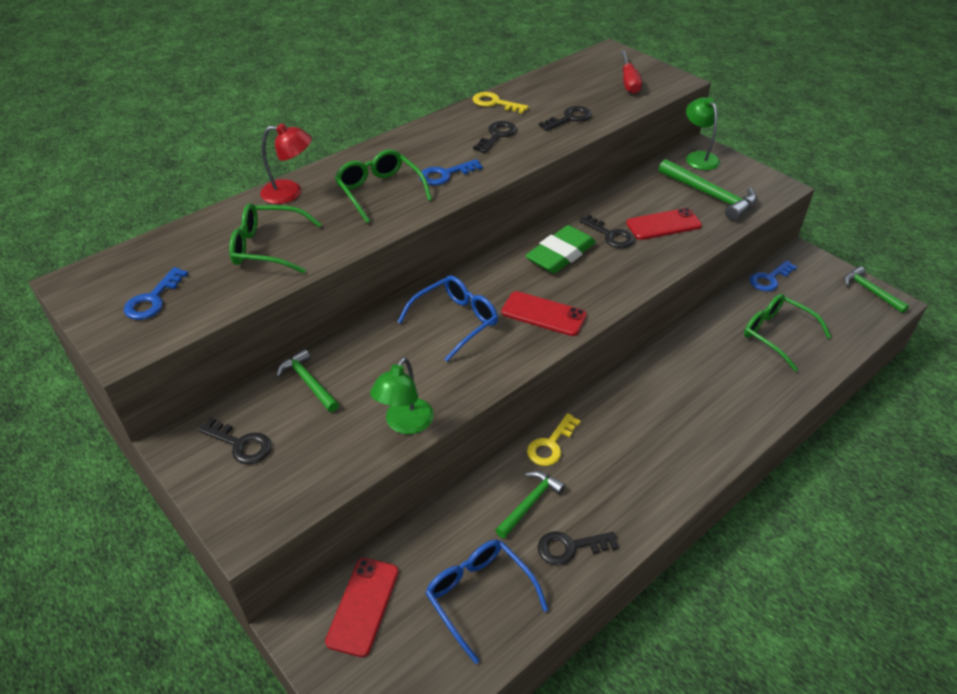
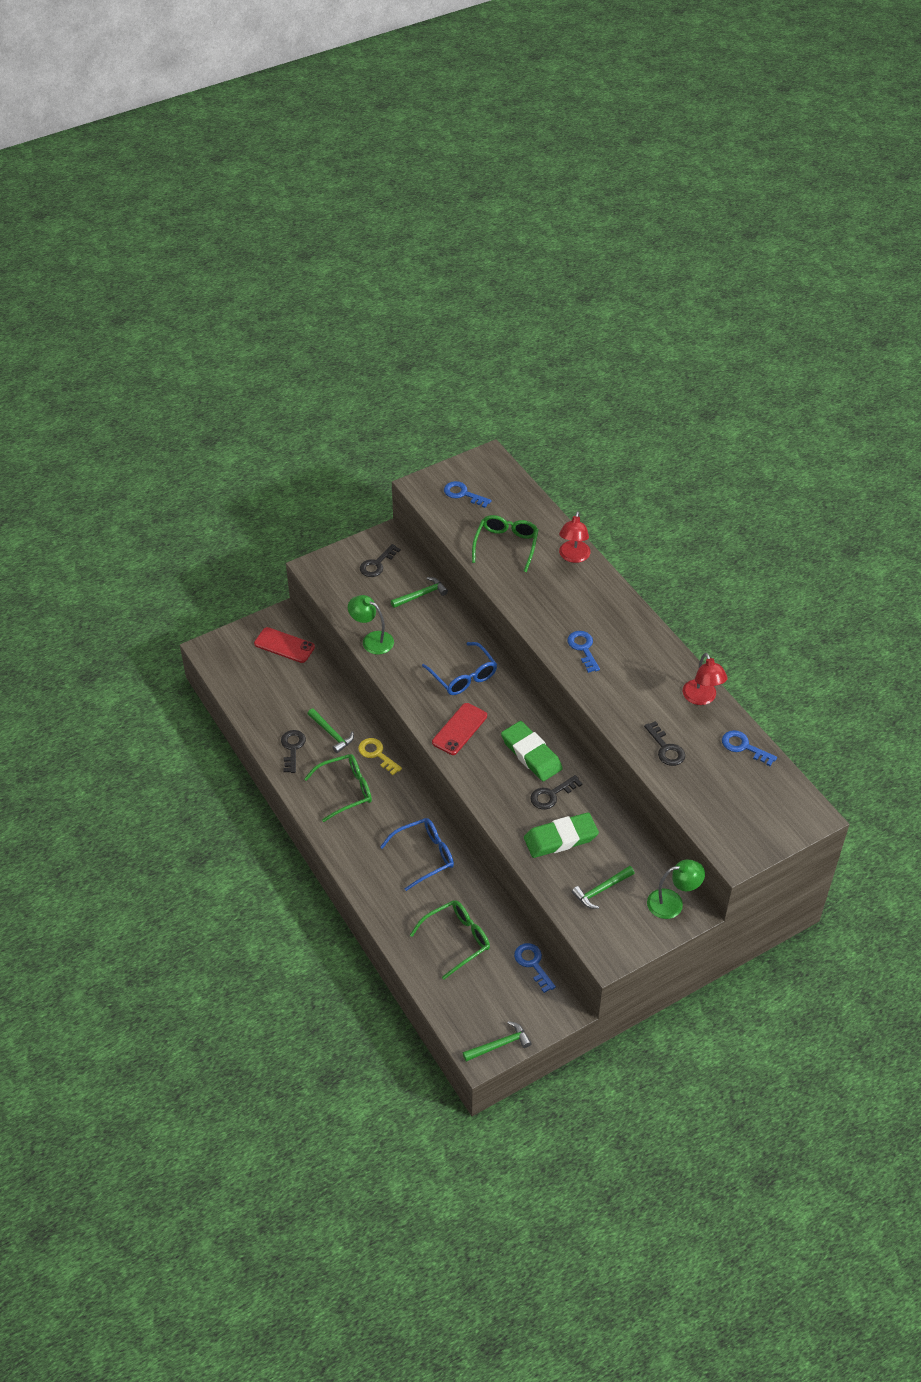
camera: 100 degrees right, 5 degrees up
(379, 191) = (566, 607): green glasses -> green glasses (346, 790)
(479, 596) = (274, 698): blue glasses -> blue glasses (424, 856)
(495, 103) = (702, 698): yellow key -> red lamp
(497, 135) = (641, 690): black key -> none
(548, 81) = (744, 747): none -> blue key
(629, 82) = (736, 813): red screwdriver -> none
(663, 224) = (560, 838): red phone -> green eraser
(710, 195) = (601, 890): green hammer -> green hammer, size x0.63

